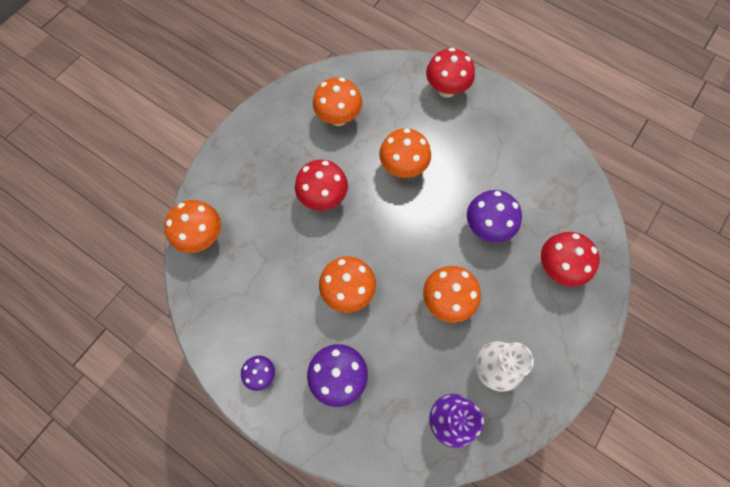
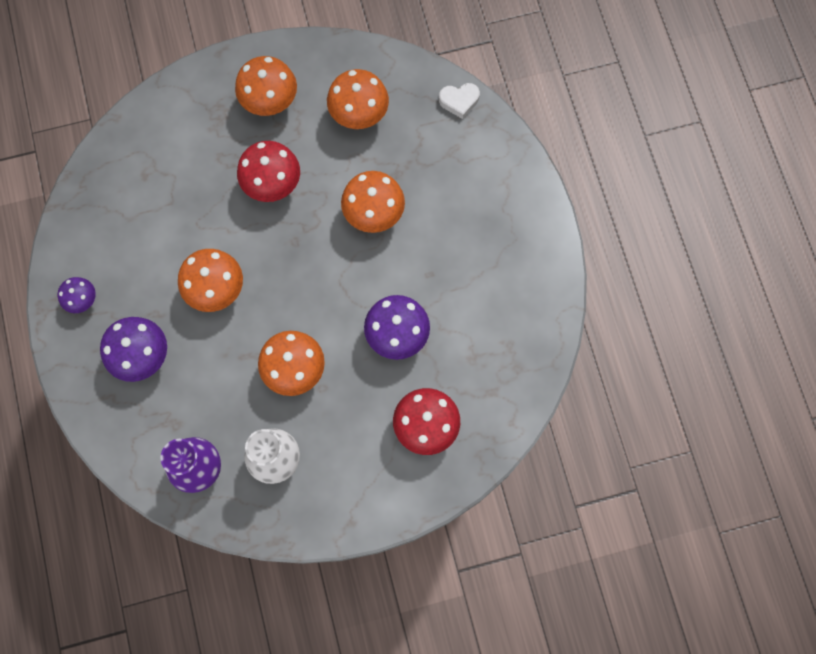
camera: 40 degrees right, 5 degrees up
(202, 237) = (135, 137): orange mushroom -> orange mushroom (270, 102)
(390, 68) = (459, 101): none -> white heart
(446, 89) = (494, 168): red mushroom -> none

